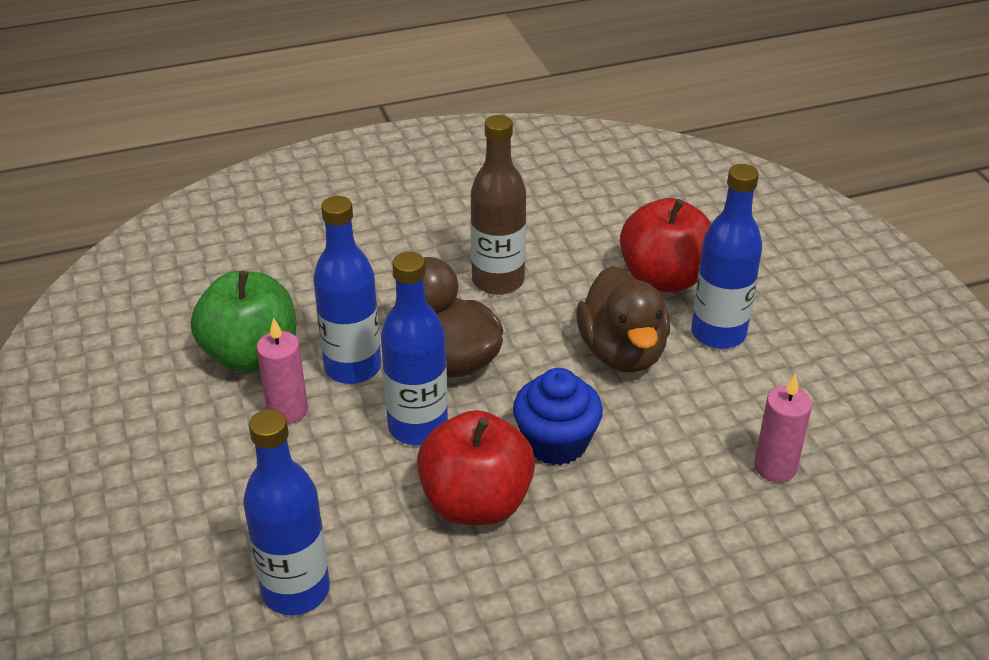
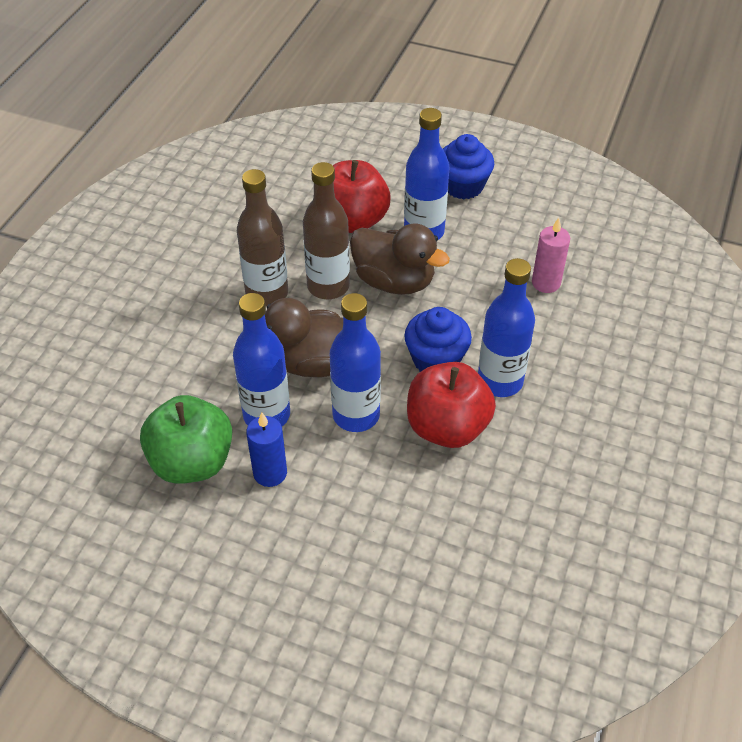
camera: 50 degrees left, 10 degrees up
(287, 410) = (270, 473): pink candle -> blue candle
(296, 590) = (434, 559): blue bottle -> blue bottle (500, 381)
(557, 313) = (328, 286): none -> brown bottle
(824, 323) = (463, 186): none -> blue cupcake

